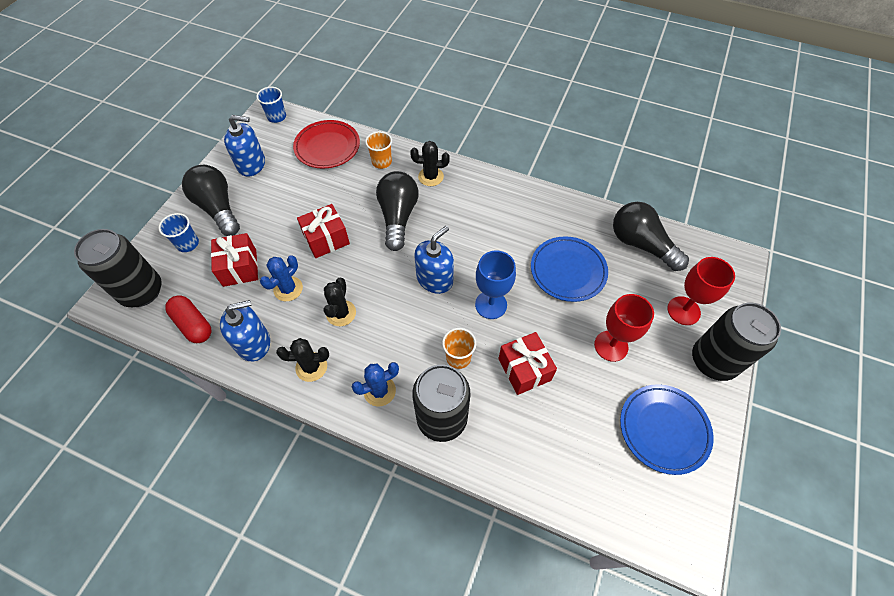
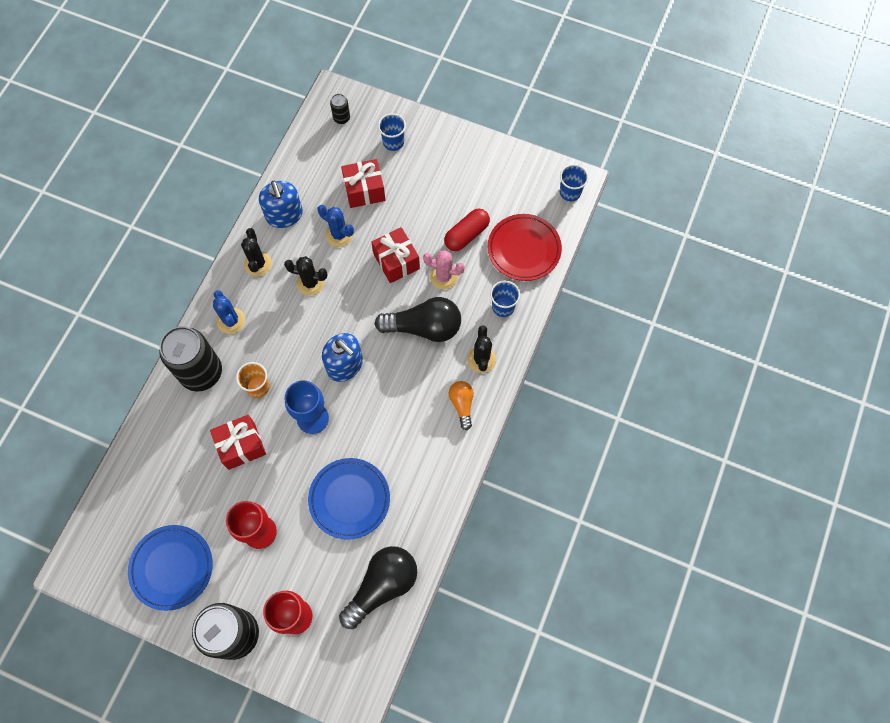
camera: 90 degrees right, 10 degrees up
(142, 291) = (341, 118): black can -> black can, size x0.43
(193, 324) = (306, 165): red capsule -> red capsule (466, 235)
(218, 208) = (436, 159): black light bulb -> none
(251, 164) = (496, 179): blue soap dispenser -> none
(347, 202) = (443, 277): none -> pink cactus
(381, 162) = (503, 307): orange cup -> blue cup
(473, 190) = (462, 404): none -> orange light bulb

